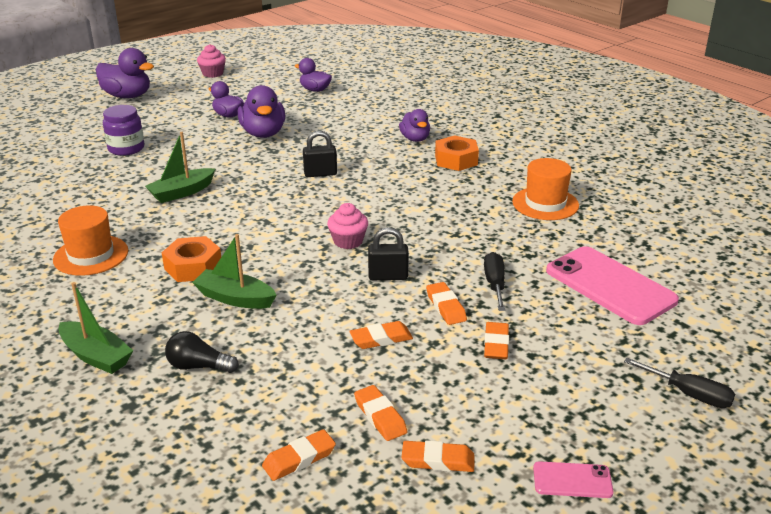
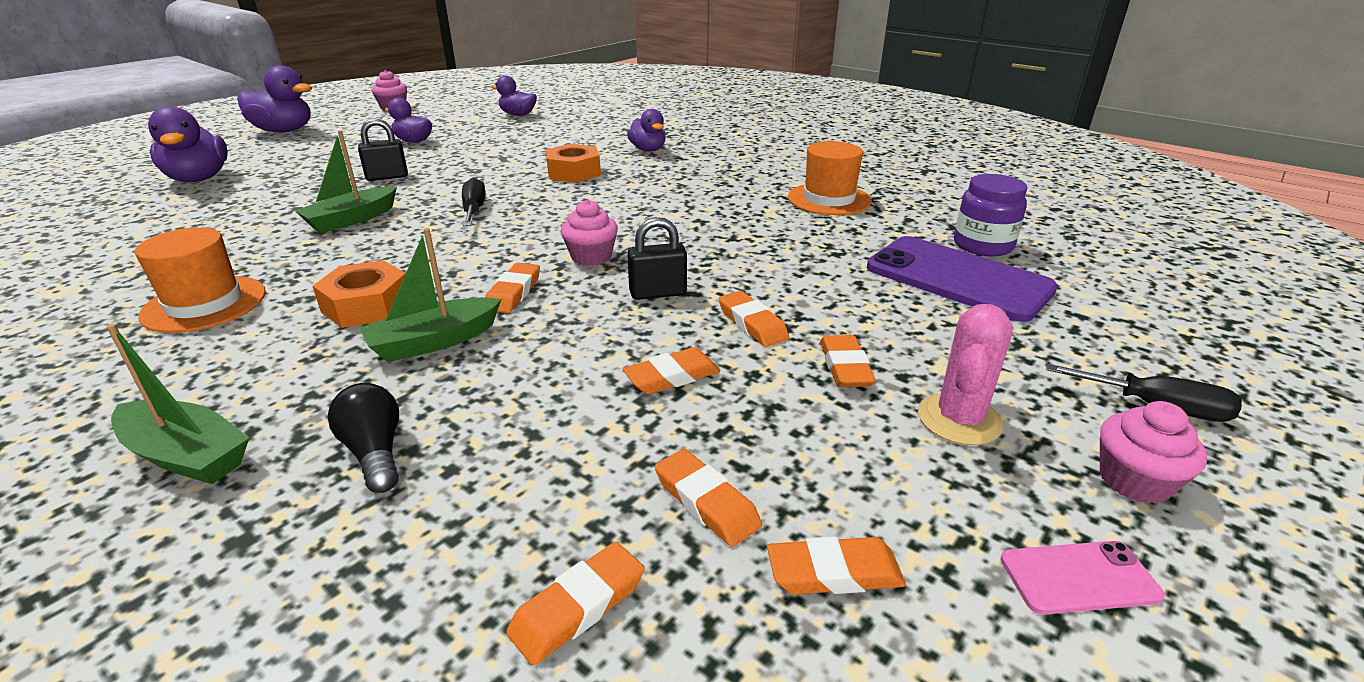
camera: 10 degrees left, 0 degrees up
(126, 148) = (276, 179): purple jar -> purple jar (982, 245)
(198, 366) = (375, 452): black light bulb -> black light bulb turned 60 degrees clockwise
(235, 298) = (434, 342): green boat -> green boat turned 45 degrees counterclockwise
(263, 133) = (460, 155): purple duck -> purple duck (199, 179)
(290, 266) = (513, 293): none -> orange eraser
(320, 174) = (539, 188): black padlock -> black padlock (387, 177)
(456, 160) = (703, 165): orange nut -> orange nut (574, 172)
(495, 284) = (807, 290): black screwdriver -> black screwdriver (474, 210)
(553, 387) = (959, 419): none -> pink cactus
(610, 286) = (958, 278): pink phone -> purple phone
(641, 436) = (1134, 481): none -> pink cupcake

